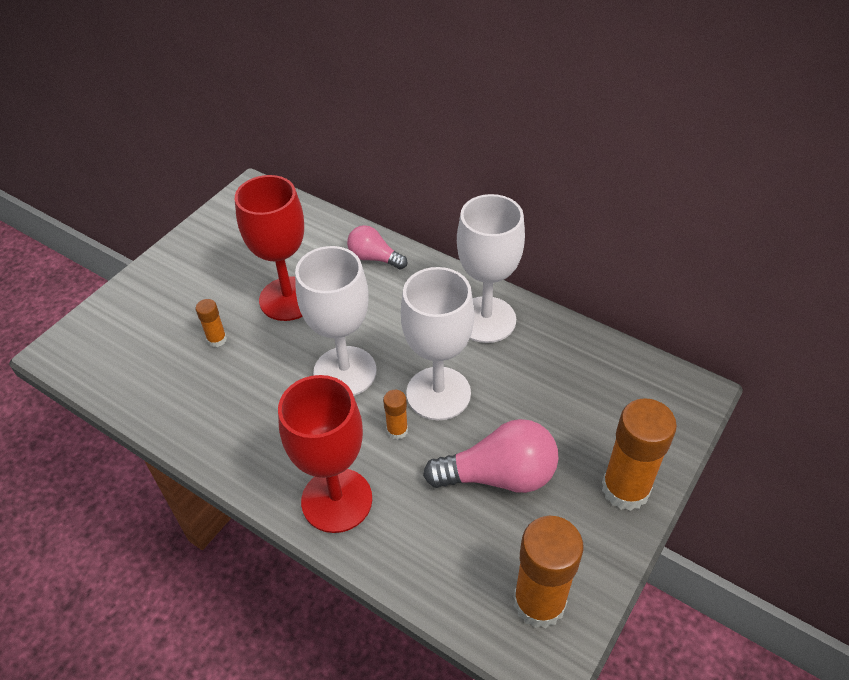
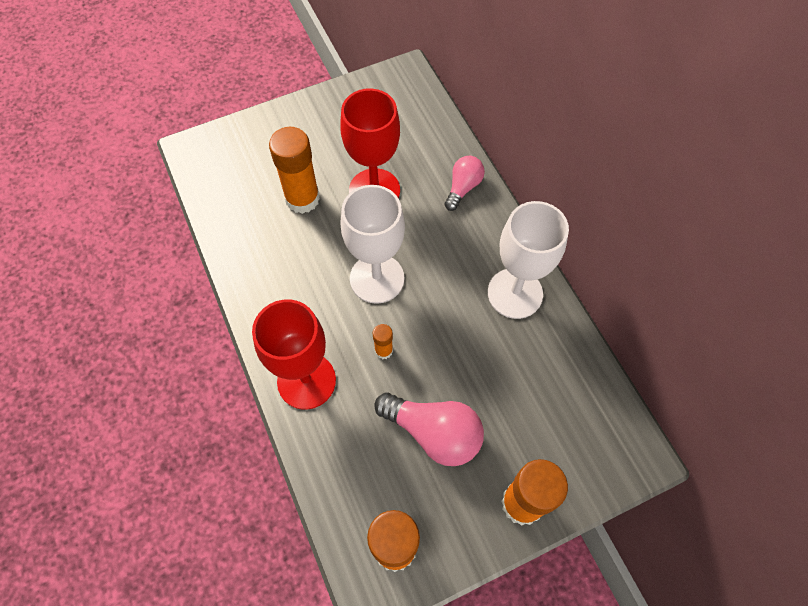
camera: 30 degrees right, 15 degrees up
(217, 339) = (302, 199): orange glue stick -> orange glue stick, size x2.10
(374, 258) = (463, 187): pink light bulb -> pink light bulb turned 60 degrees clockwise
(438, 393) = (434, 337): white goblet -> none

